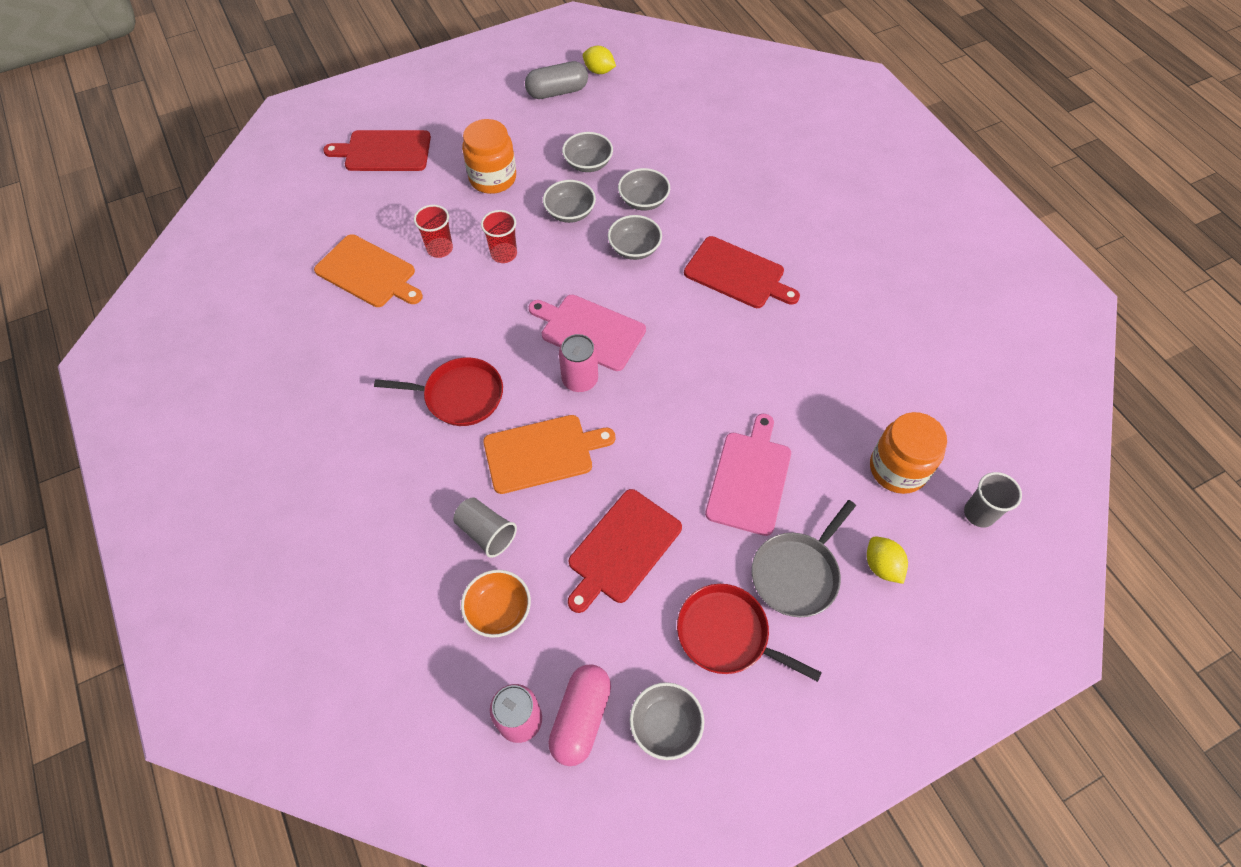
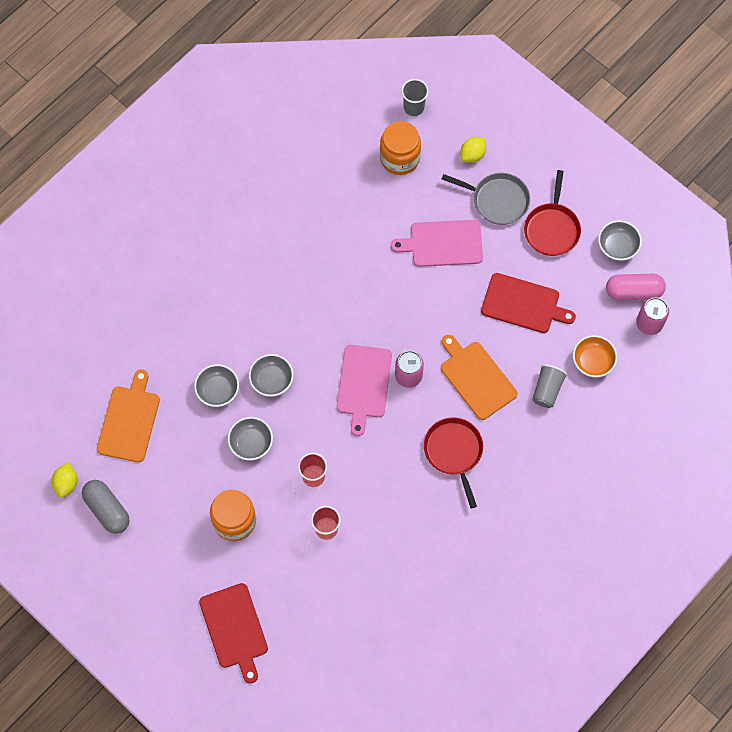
camera: 110 degrees left, 10 degrees up
(368, 273) = (371, 573): orange cutting board -> orange cutting board (129, 420)
(588, 163) = (190, 449): grey bowl -> none
(738, 274) = (270, 297): red cutting board -> none

